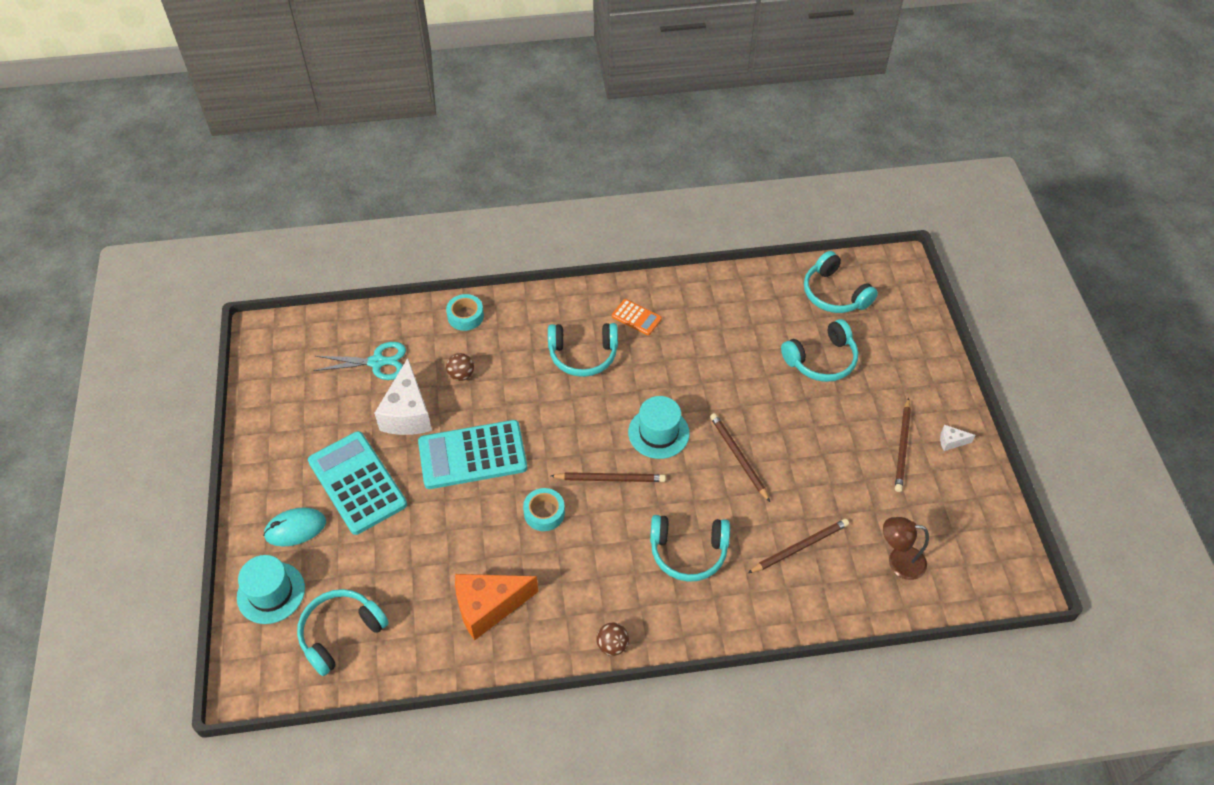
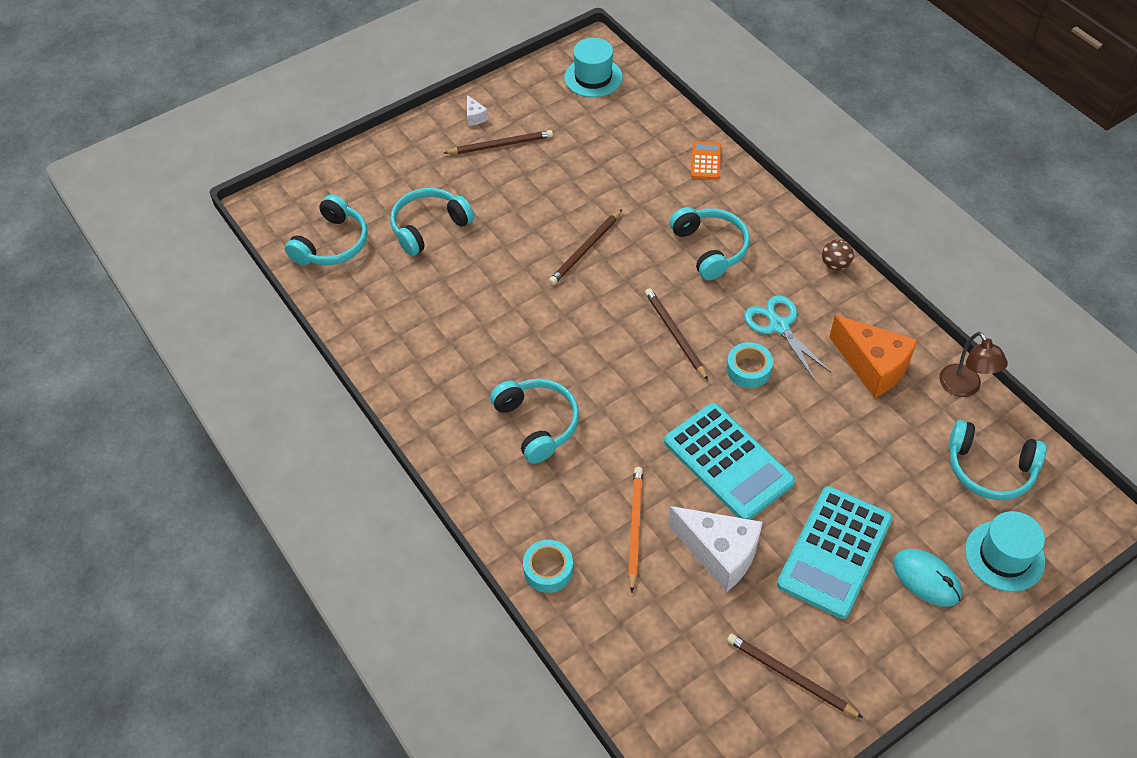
camera: 115 degrees left, 0 degrees up
(377, 362) = (672, 629): turquoise scissors -> turquoise scissors (779, 326)
(407, 413) = (719, 553): white cheese -> white cheese turned 60 degrees clockwise
(461, 375) = (635, 528): brown ball -> orange pencil
(636, 317) = (456, 397): orange calculator -> orange calculator (705, 161)
(658, 433) = (597, 318): turquoise hat -> turquoise hat (593, 77)
(799, 547) = (652, 179): brown pencil -> brown pencil (790, 677)
(821, 360) = (429, 227): turquoise headphones -> turquoise headphones turned 75 degrees counterclockwise
(898, 562) = (621, 117): brown lamp -> brown lamp (964, 388)

